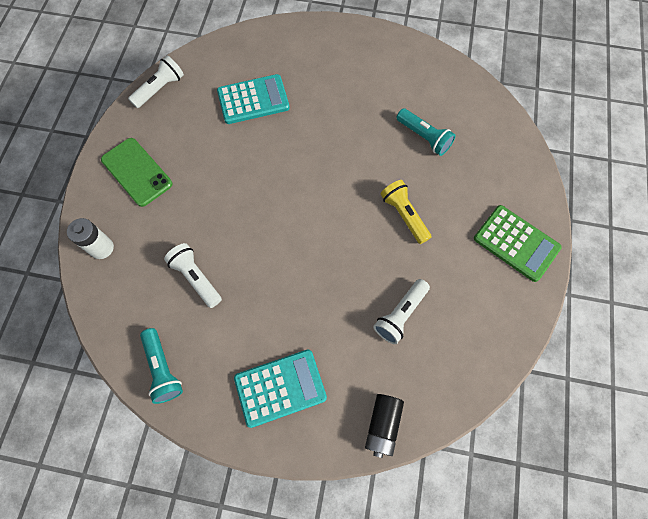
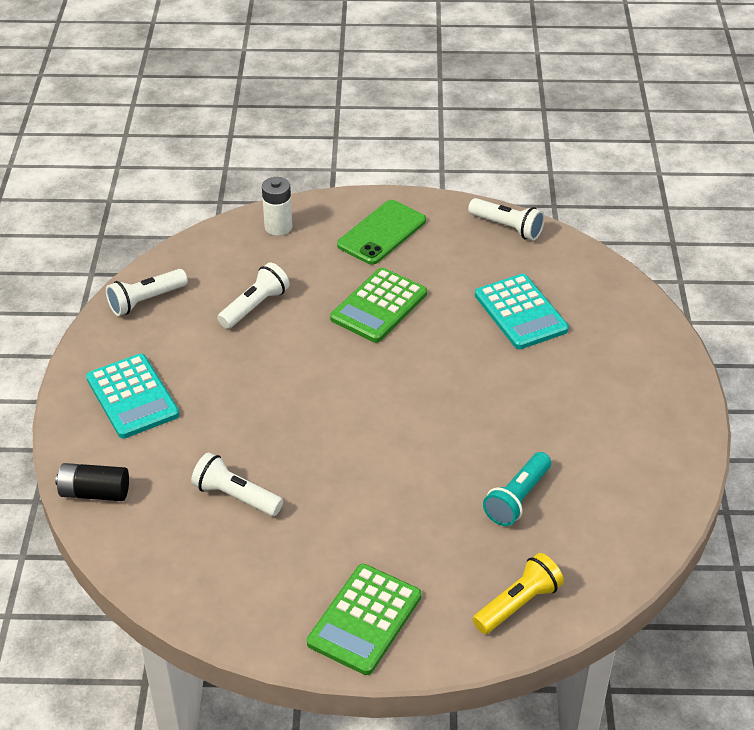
camera: 80 degrees right, 25 degrees down
(163, 369) = (146, 301): turquoise flashlight -> white flashlight
(222, 187) = (379, 306): none -> green calculator
(404, 215) = (381, 487): yellow flashlight -> yellow flashlight (518, 604)

